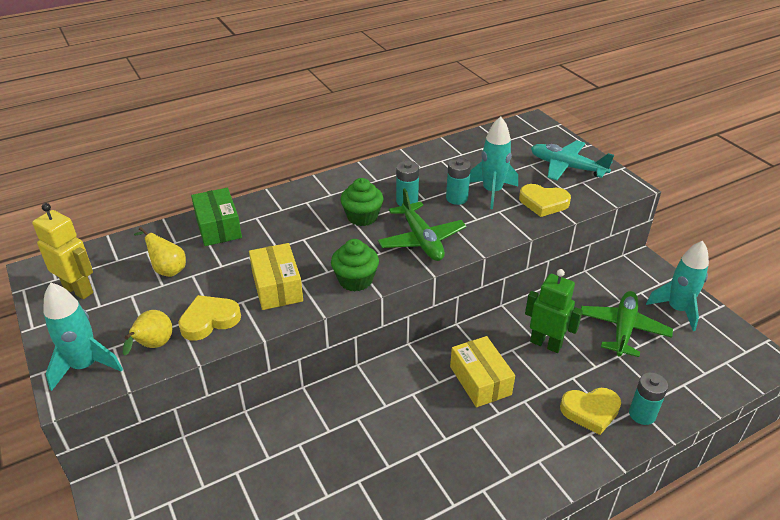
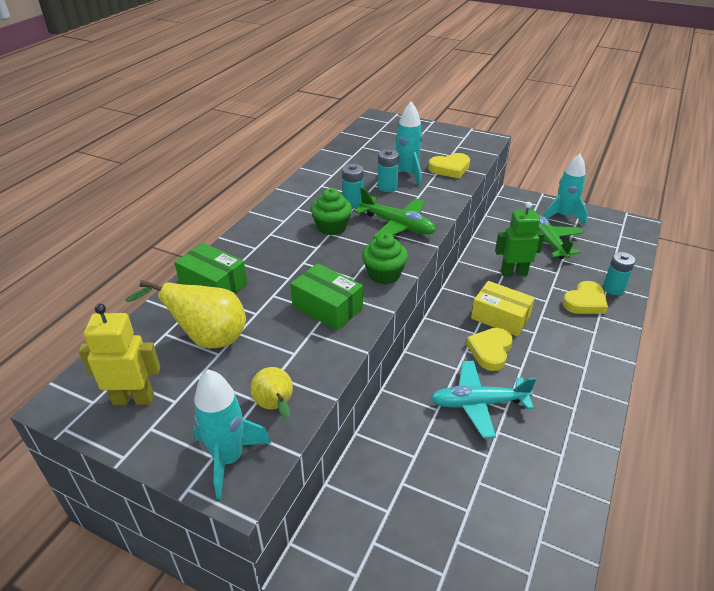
camera: 35 degrees left, 0 degrees up
(167, 269) = (207, 339): yellow pear -> yellow pear, size x1.64
(209, 320) = (301, 360): yellow heart -> yellow heart (490, 351)
(277, 287) = (327, 307): yellow box -> green box
(567, 167) = (436, 140): turquoise plane -> turquoise plane (478, 403)

